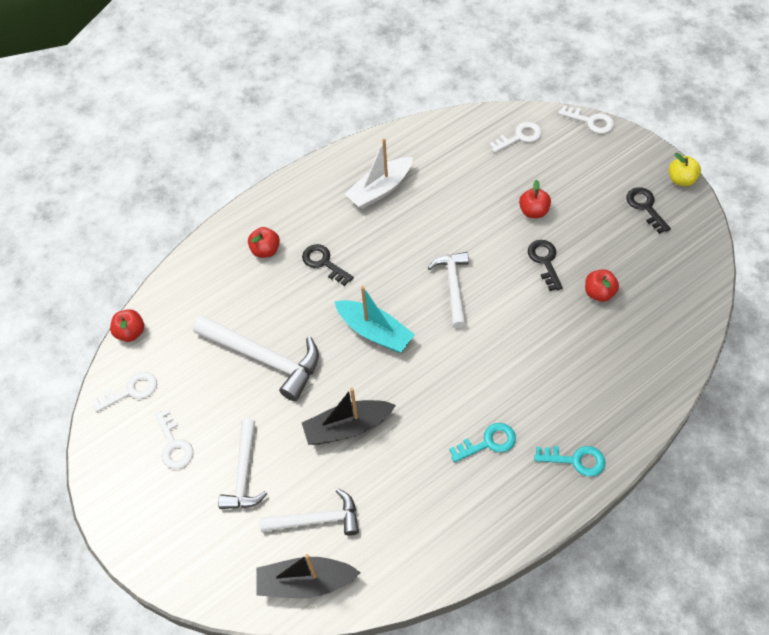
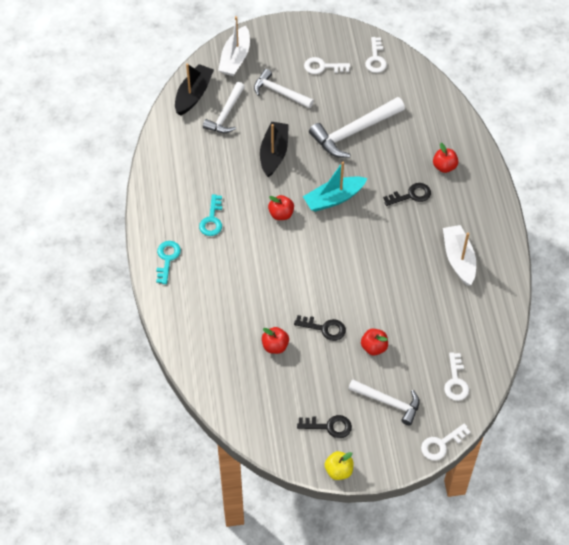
camera: 115 degrees right, 0 degrees up
(131, 332) = (421, 72): red apple -> red apple (281, 214)
(210, 564) = (235, 58): none -> white boat
(453, 286) = (340, 261): white hammer -> white hammer (388, 402)
(576, 460) = (167, 259): turquoise key -> turquoise key turned 150 degrees clockwise

